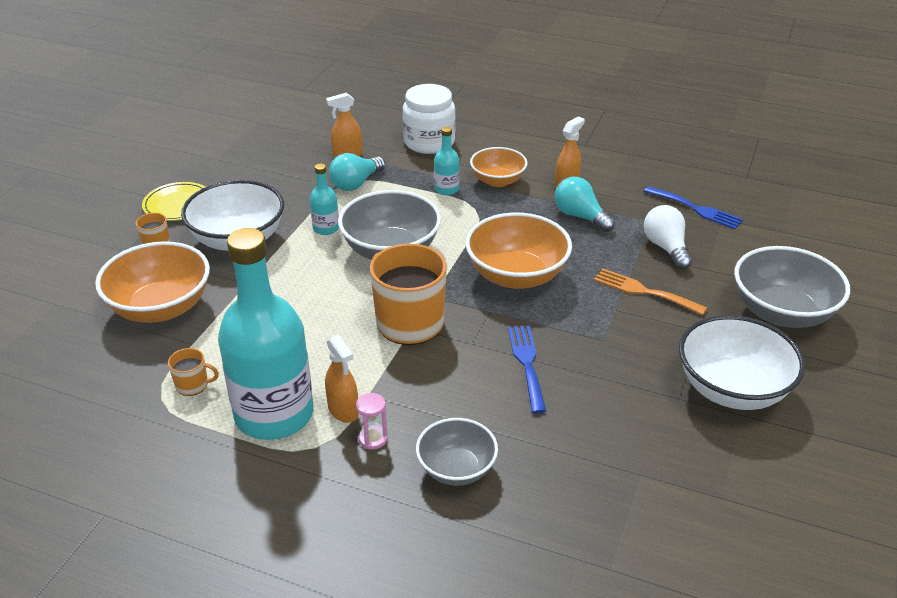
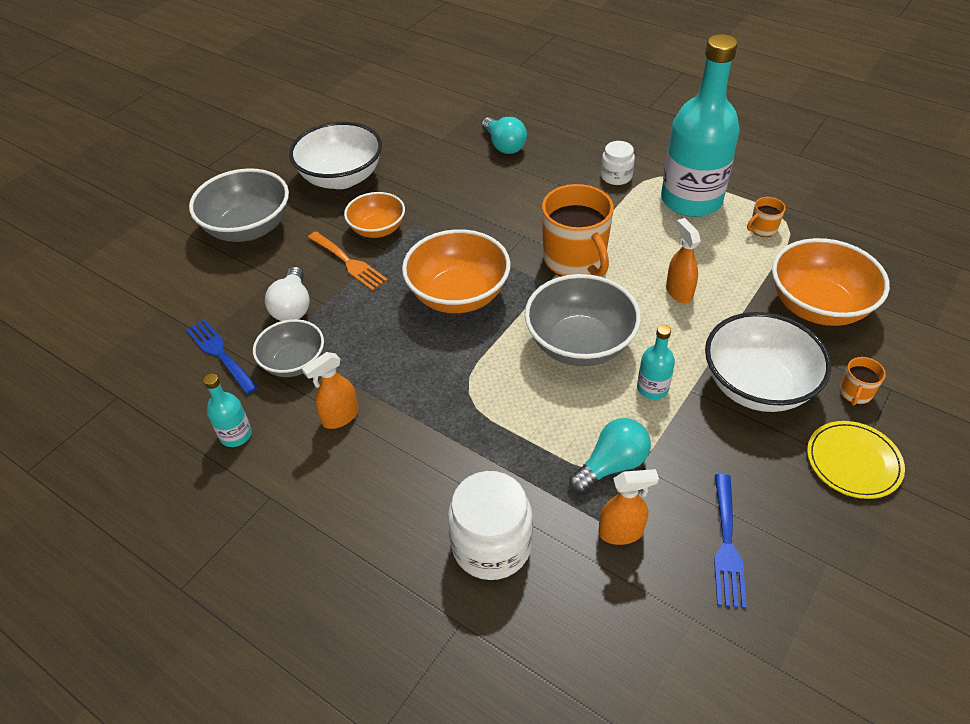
camera: 165 degrees left, 10 degrees up
(193, 385) = (762, 229): orange mug -> orange mug turned 45 degrees counterclockwise
(343, 410) = (637, 197): orange spray bottle -> orange spray bottle (679, 292)
(373, 439) = (616, 176): pink hourglass -> white jar
(446, 189) = (493, 434): turquoise bottle -> turquoise bottle (236, 435)
(456, 469) = (561, 154): grey bowl -> grey bowl (294, 363)
(498, 181) = (422, 439): orange bowl -> orange bowl (377, 229)
(527, 364) = (484, 213): blue fork -> blue fork (727, 545)
(580, 216) = (353, 362): turquoise light bulb -> turquoise light bulb (504, 145)

